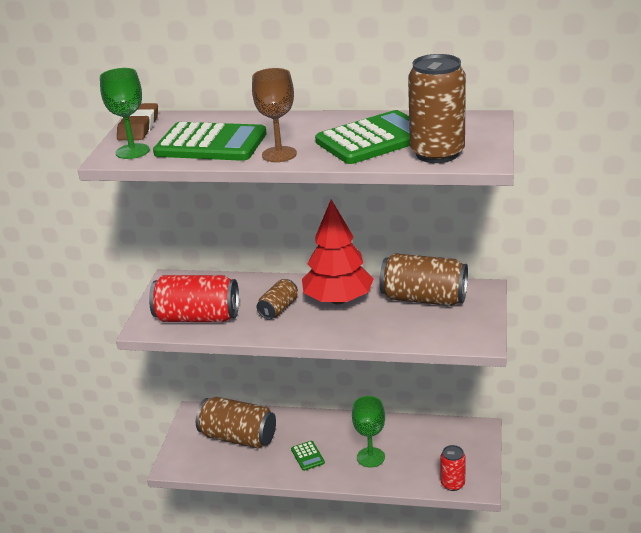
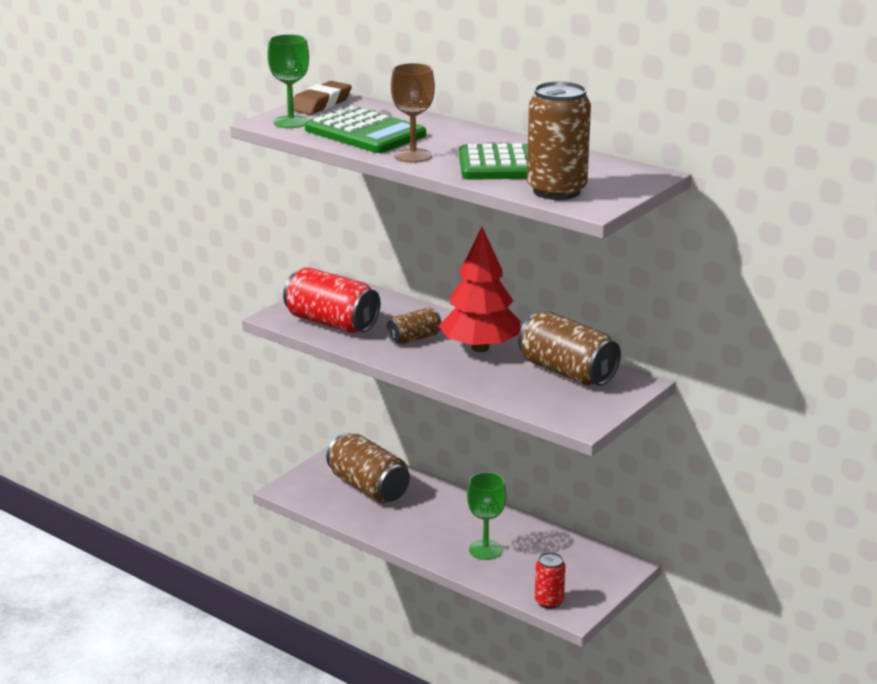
camera: 25 degrees right, 5 degrees down
(307, 456) = (422, 526): green calculator -> none

